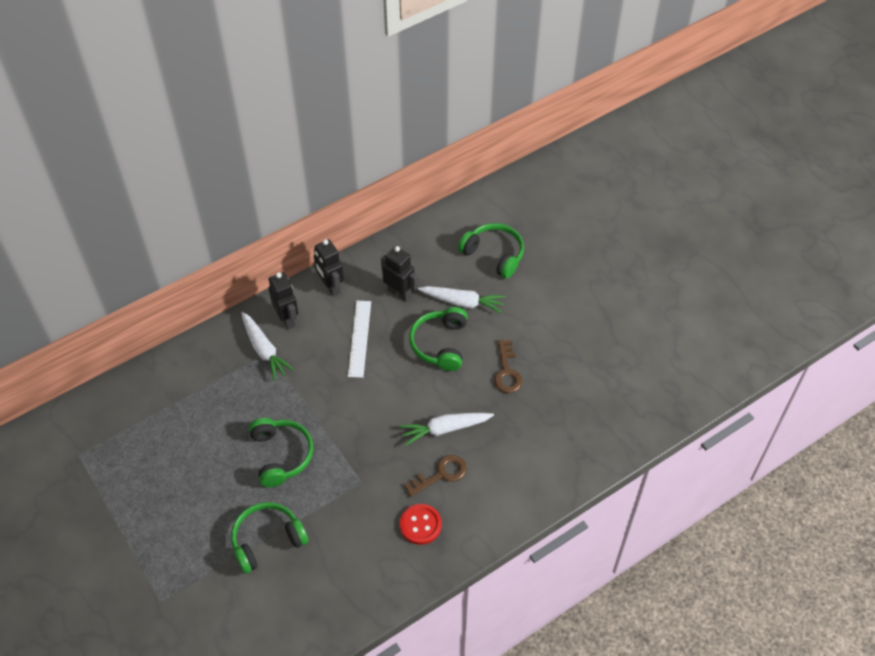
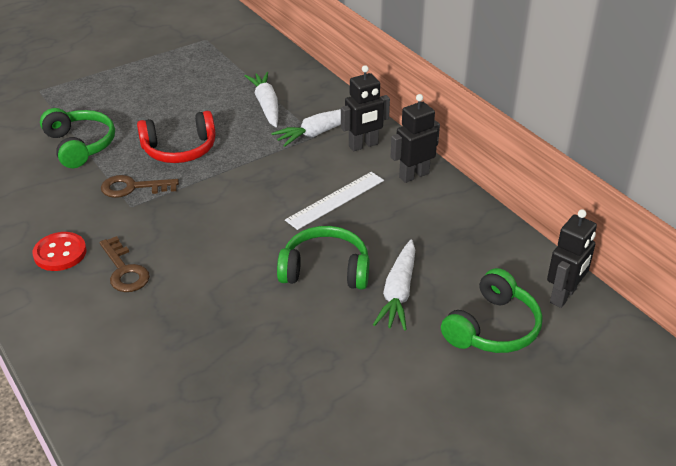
camera: 90 degrees right, 15 degrees down
(281, 455) = (180, 149): green headphones -> red headphones
(359, 338) = (335, 200): white ruler -> white ruler turned 45 degrees counterclockwise
(399, 293) = (409, 232): black robot -> black robot (563, 296)
(445, 429) = (190, 274): white carrot -> white carrot (266, 105)
(507, 372) = (276, 337): brown key -> brown key (133, 187)

